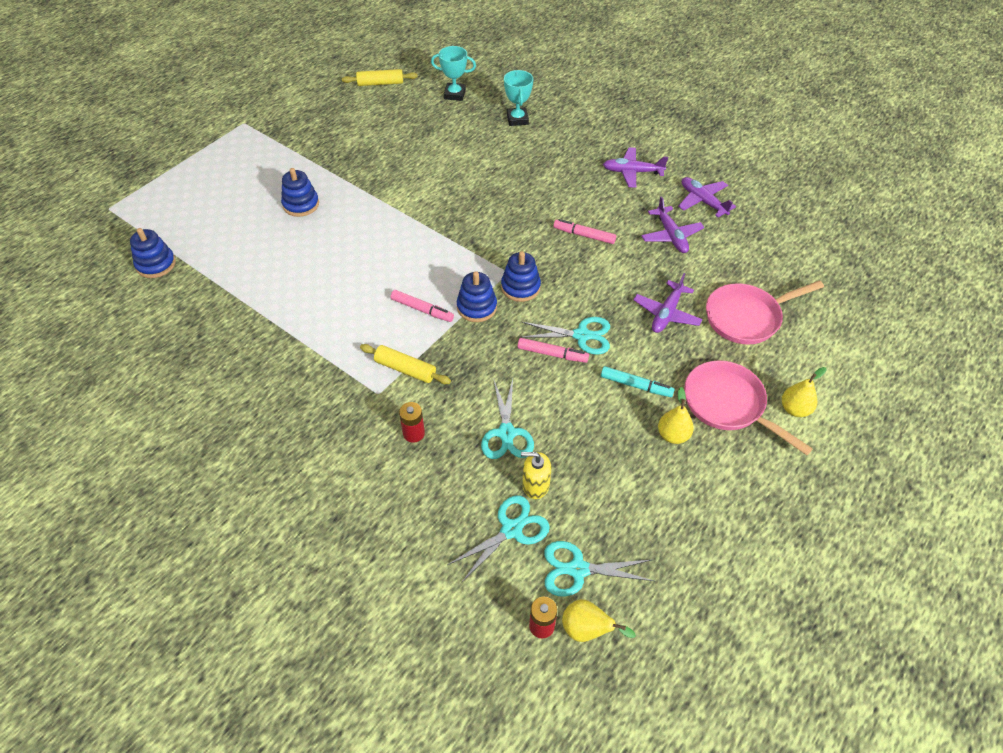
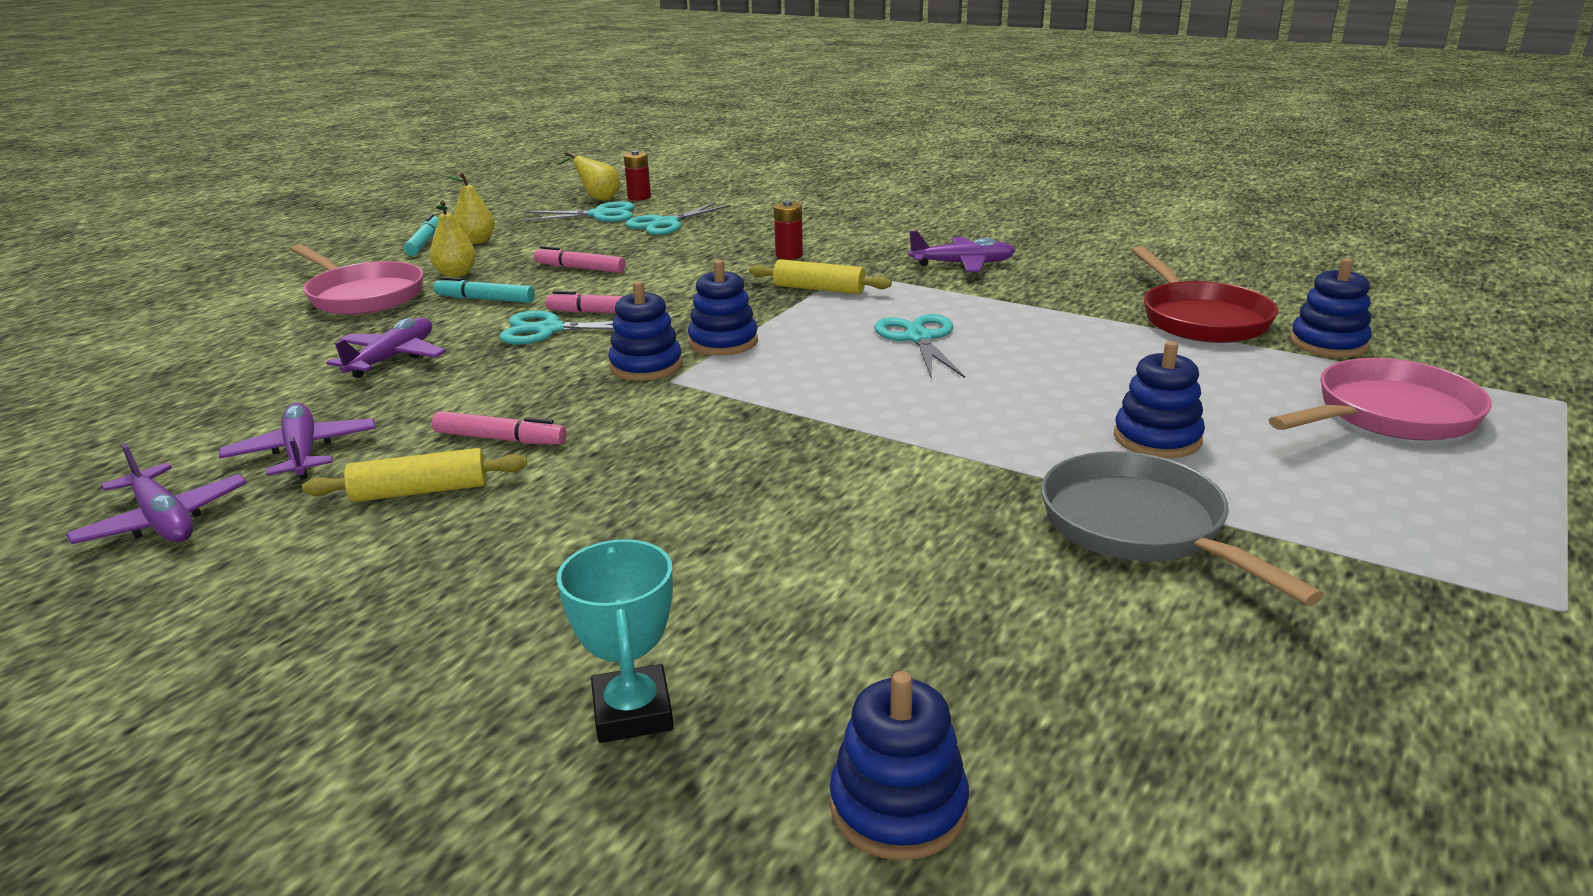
camera: 175 degrees right, 25 degrees down
(197, 298) = (1200, 319): none -> red pan
(342, 162) = (1140, 527): none -> grey pan
(380, 83) = (1250, 835): yellow rolling pin -> yellow rolling pin (420, 491)
(422, 309) = (815, 334): pink marker -> pink marker (580, 268)
(454, 94) = (898, 806): turquoise trophy -> blue stacking toy
(506, 433) = (671, 262): turquoise scissors -> turquoise scissors (919, 338)
(535, 485) = (638, 241): yellow soap dispenser -> none
(632, 172) = (306, 572): purple plane -> purple plane (963, 264)
(728, 514) = (425, 242): none -> turquoise marker
(746, 317) = (253, 364): pink pan -> pink pan (1389, 415)
(794, 409) = (271, 299): yellow pear -> yellow pear (476, 241)

